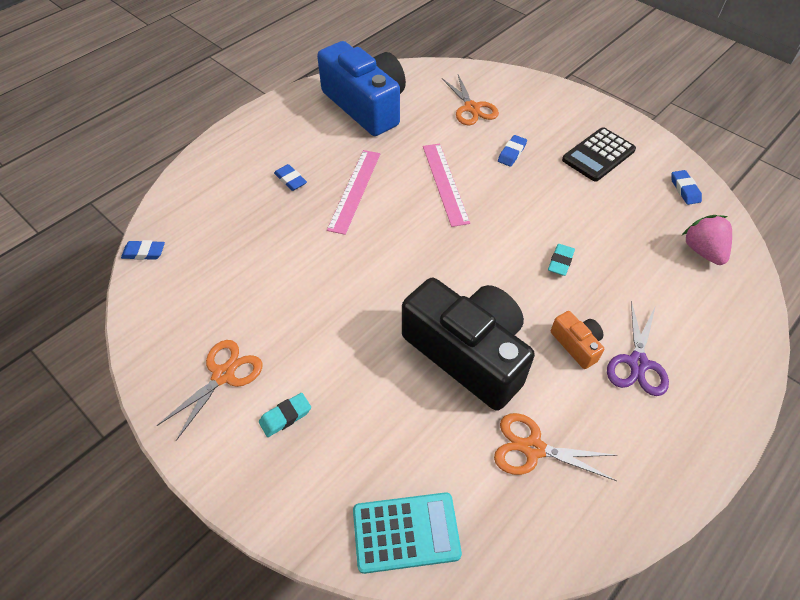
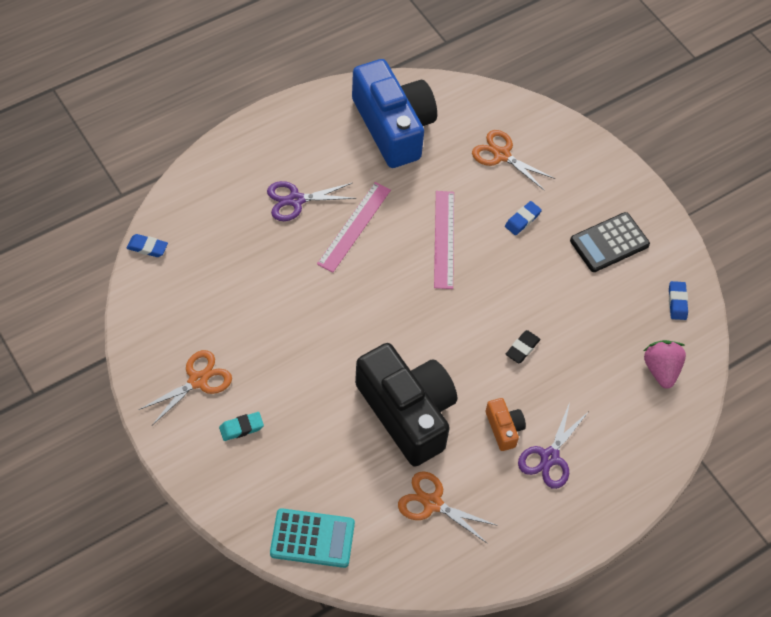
camera: 10 degrees right, 5 degrees up
(290, 180) = (296, 200): blue eraser -> purple scissors
(471, 108) = (501, 155): orange scissors -> orange scissors turned 135 degrees clockwise
(560, 262) = (522, 348): turquoise eraser -> black eraser

